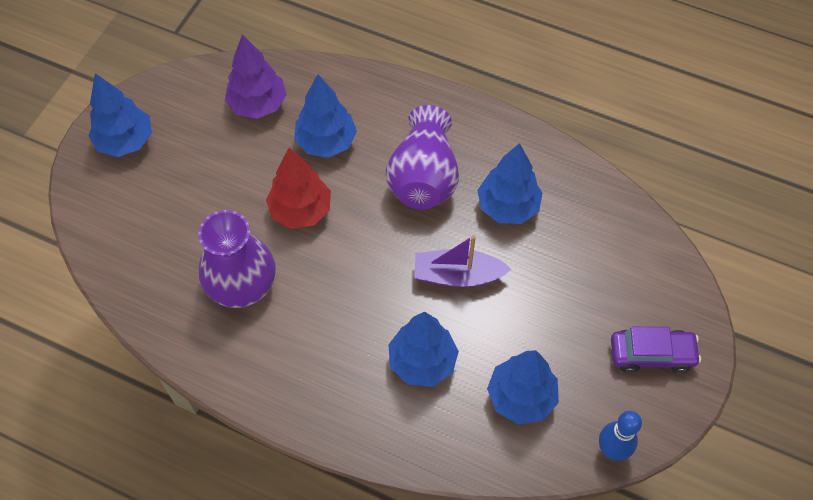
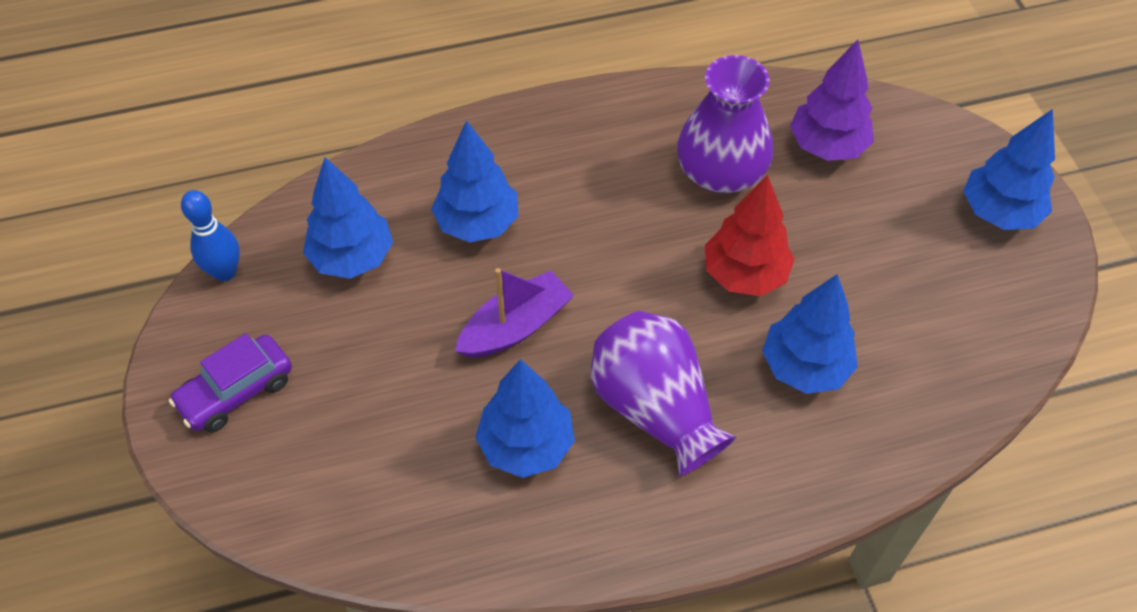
camera: 140 degrees right, 5 degrees down
(258, 104) = (928, 353): purple tree -> purple tree (827, 146)

